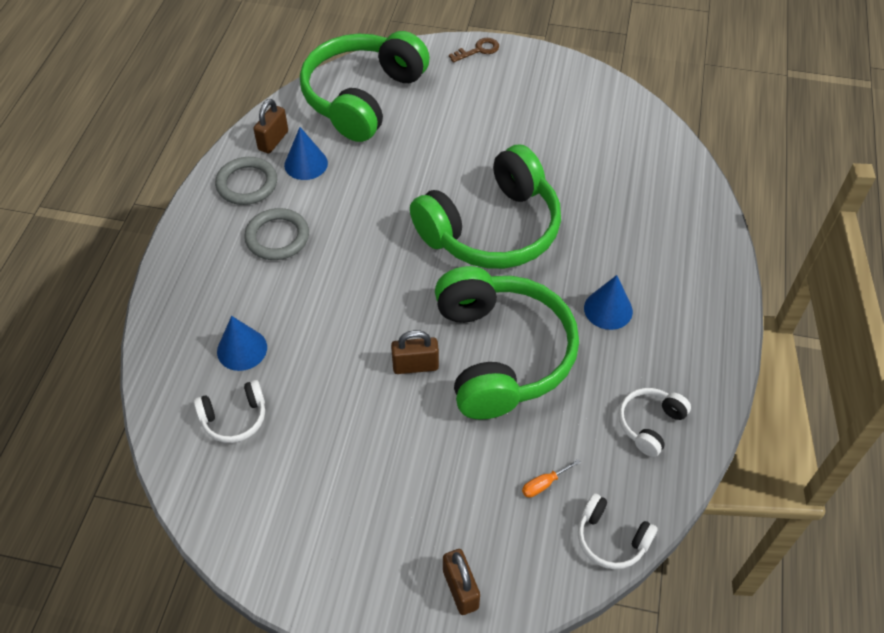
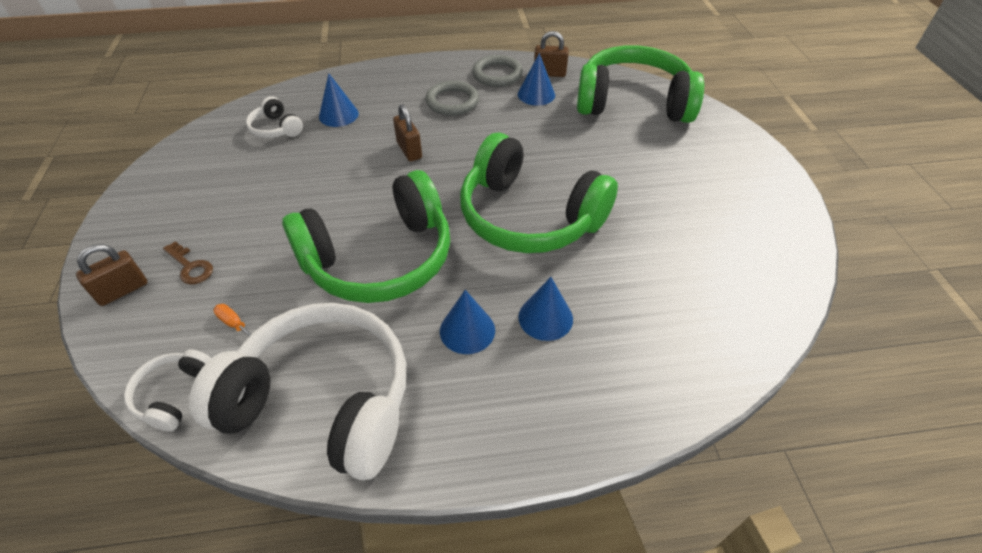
camera: 70 degrees right, 5 degrees down
(415, 366) = (349, 206): brown padlock -> brown padlock (409, 150)
(478, 50) = (757, 152): brown key -> brown key (190, 267)
(612, 255) = (545, 317): none -> blue cone
(650, 424) = (322, 401): white headphones -> white headphones, size x2.32

